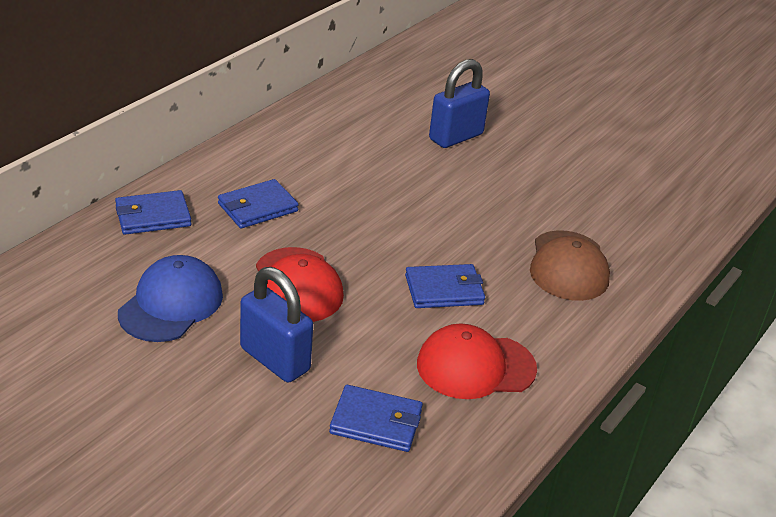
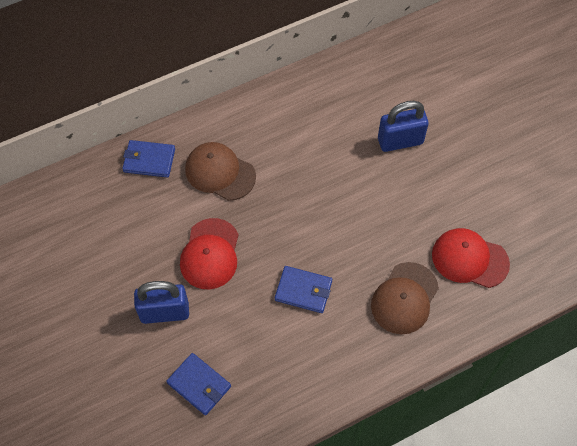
camera: 30 degrees right, 25 degrees up
(171, 304) = (125, 244): blue cap -> none
(257, 207) = (220, 173): blue wallet -> brown cap
(275, 359) = (164, 312): blue padlock -> blue padlock turned 75 degrees counterclockwise
(475, 366) = (285, 364): red cap -> red cap (469, 259)

